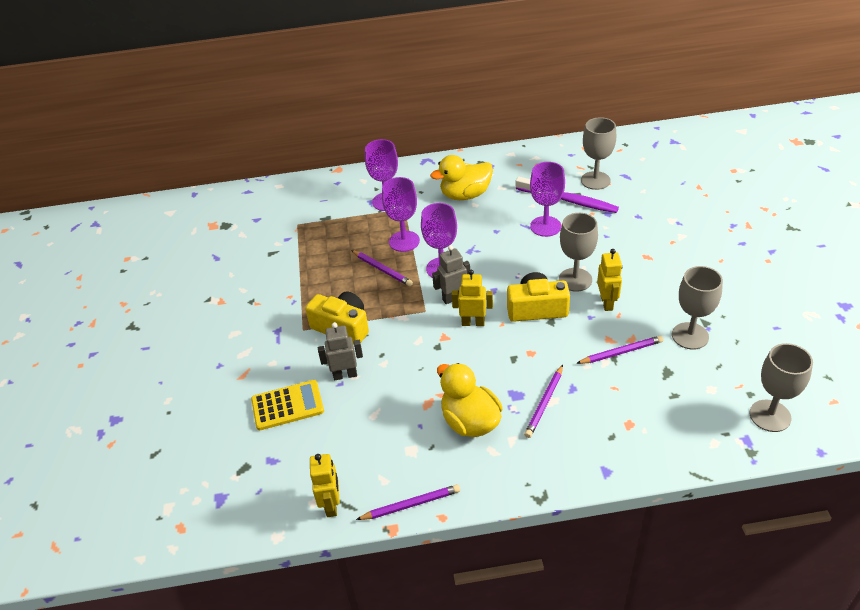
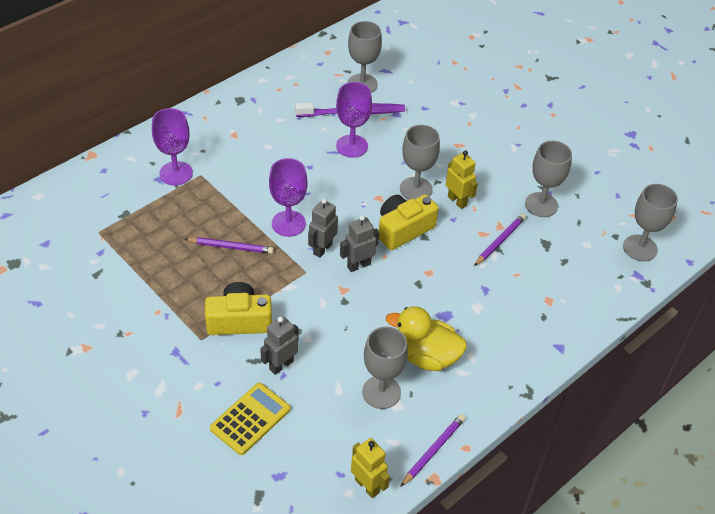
camera: 40 degrees left, 5 degrees up
(404, 241) = (229, 209): purple goblet -> none
(407, 434) = (381, 392): none -> grey goblet
(465, 195) = (251, 139): yellow duck -> none
(473, 323) = (358, 265): yellow robot -> grey robot
(544, 403) = (473, 312): purple pencil -> none

